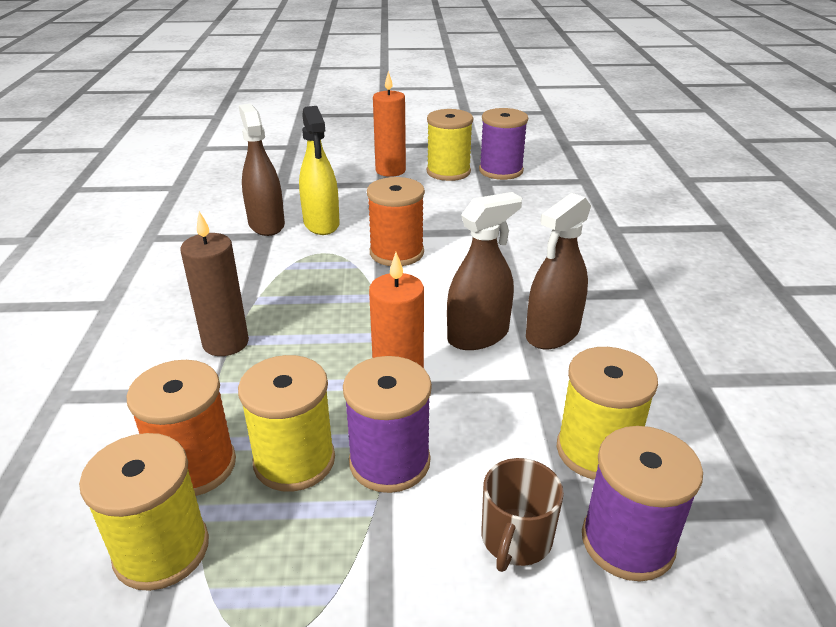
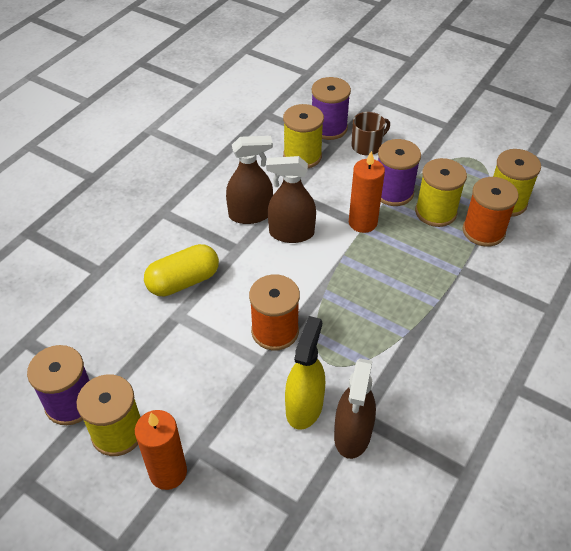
camera: 145 degrees left, 15 degrees up
(226, 343) = (442, 302): brown candle -> none
(529, 251) = (183, 281): none -> yellow capsule

